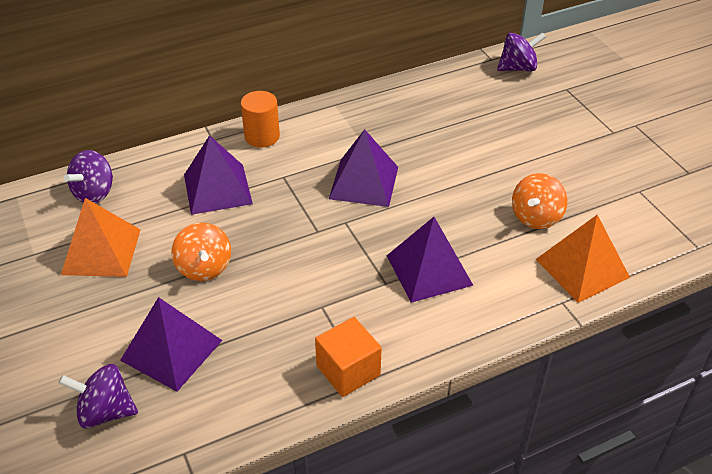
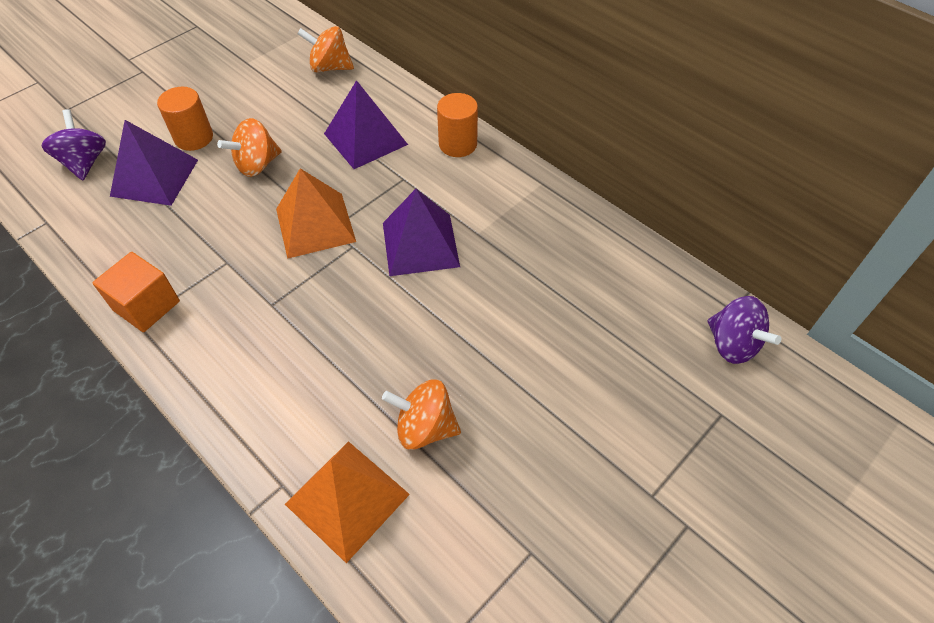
camera: 70 degrees right, 10 degrees up
(94, 193) = (330, 67): purple spinning top -> orange spinning top
(101, 251) = (259, 97): orange pyramid -> orange pyramid (315, 225)
(129, 311) = (194, 138): none -> orange cylinder
(429, 270) = (300, 337): purple pyramid -> none

